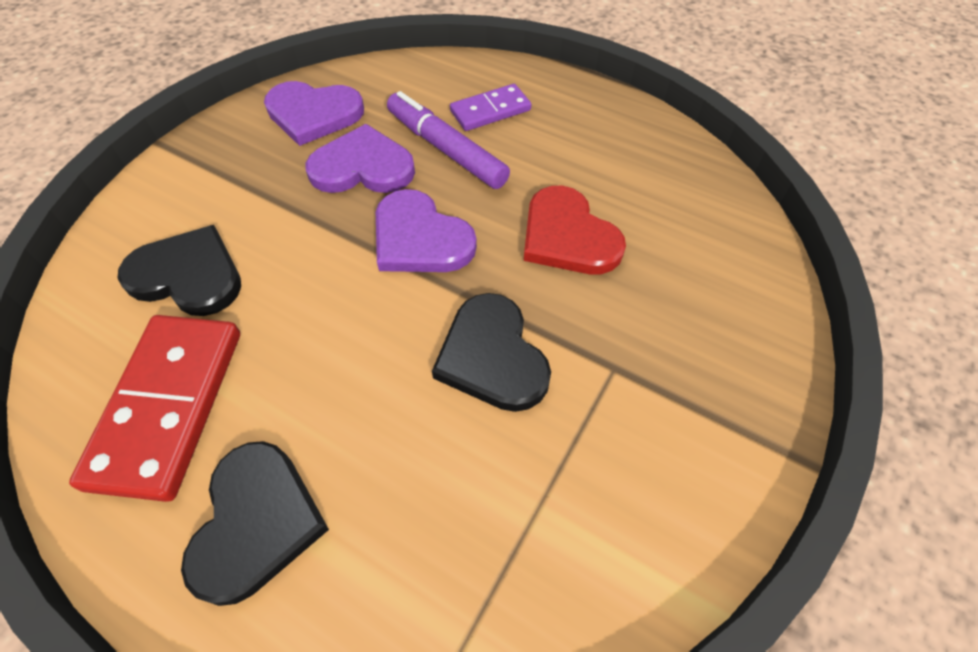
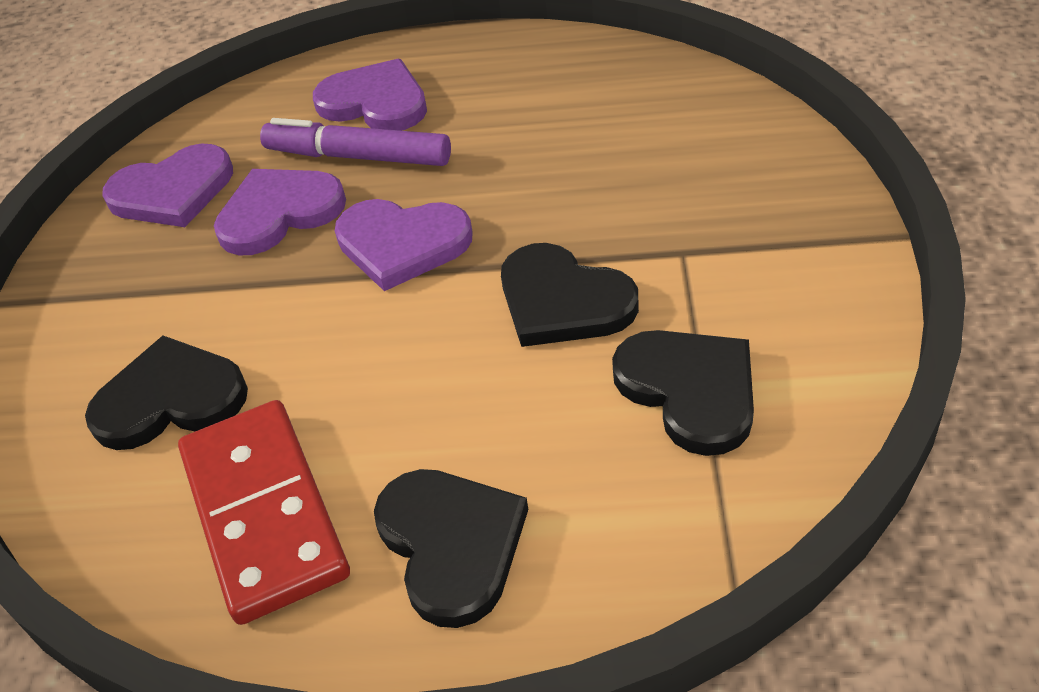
camera: 25 degrees left, 10 degrees down
(490, 111) = (375, 102): purple domino -> purple heart
(525, 503) = (690, 390): none -> black heart
(568, 236) = (551, 172): red heart -> none

